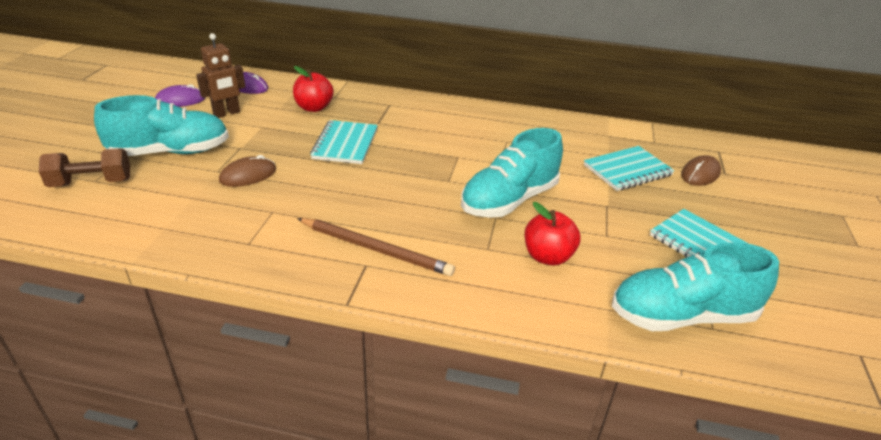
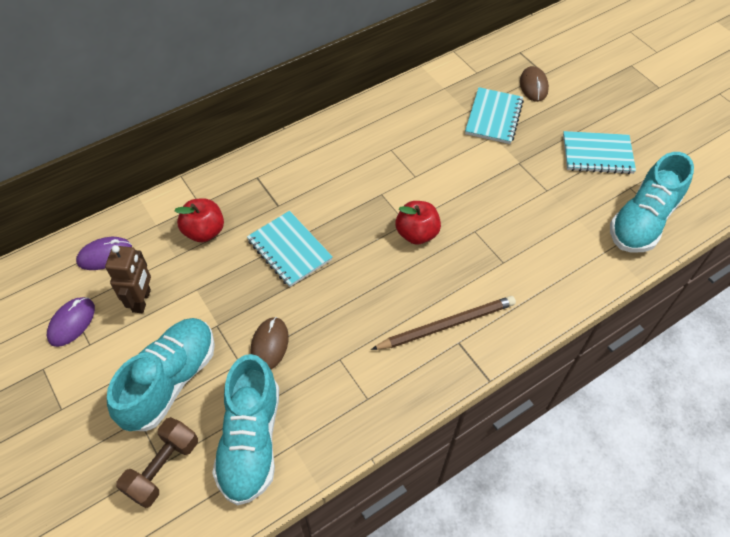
camera: 45 degrees left, 20 degrees up
(509, 200) = (464, 208): turquoise shoe -> turquoise shoe (251, 440)
(548, 257) = (539, 238): red apple -> red apple (416, 233)

